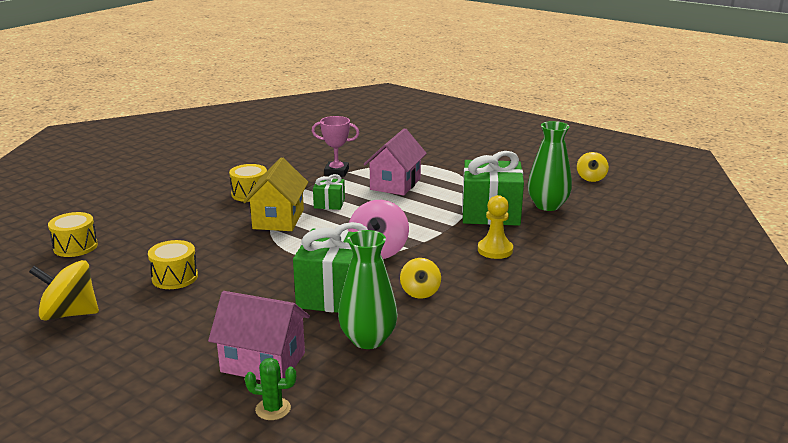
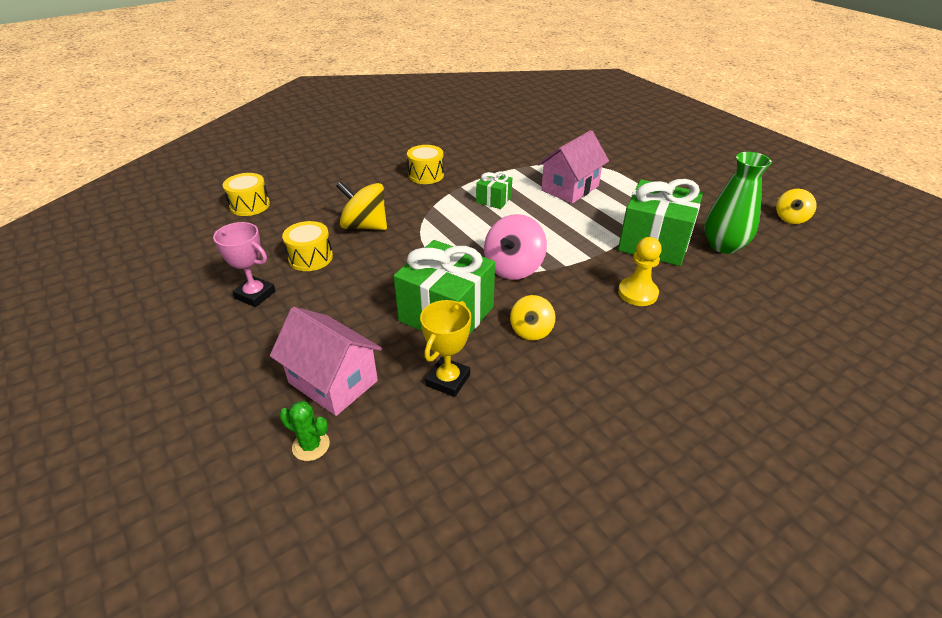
camera: 20 degrees right, 15 degrees up
(69, 314) = (203, 279): yellow spinning top -> yellow spinning top (364, 226)
(278, 219) = (437, 209): yellow house -> none
(336, 172) = (519, 164): pink trophy -> pink trophy (255, 295)
(368, 339) = (448, 380): green vase -> yellow trophy

